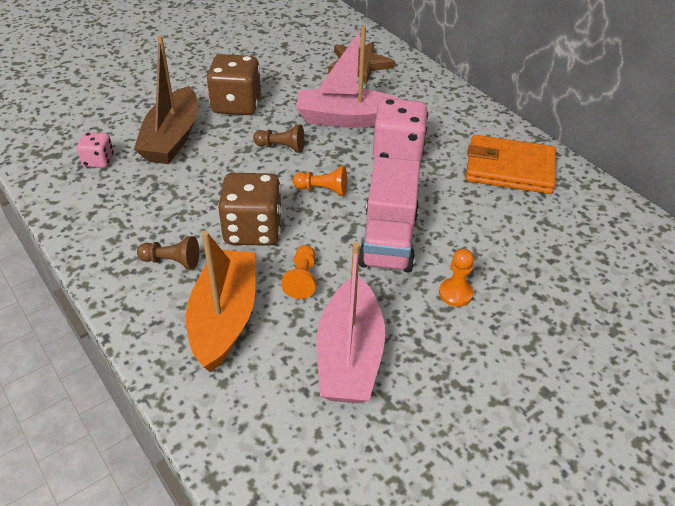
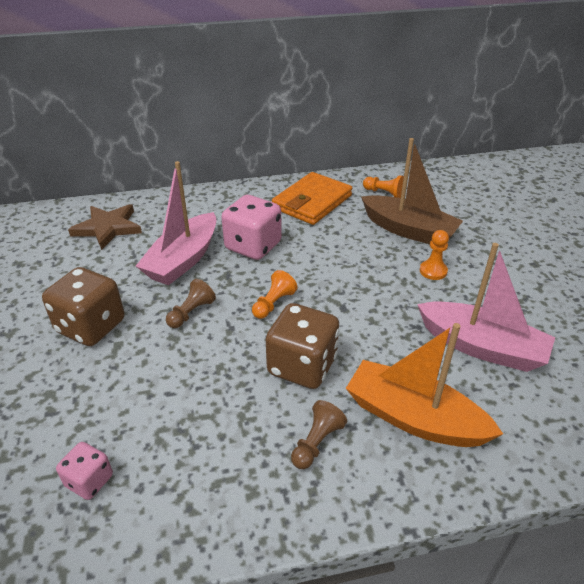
camera: 65 degrees left, 5 degrees down
(172, 138) = (104, 395): brown boat -> brown boat (409, 230)
(302, 279) = (383, 350): orange pawn -> orange pawn (384, 193)
(389, 239) = (358, 285): pink truck -> none

